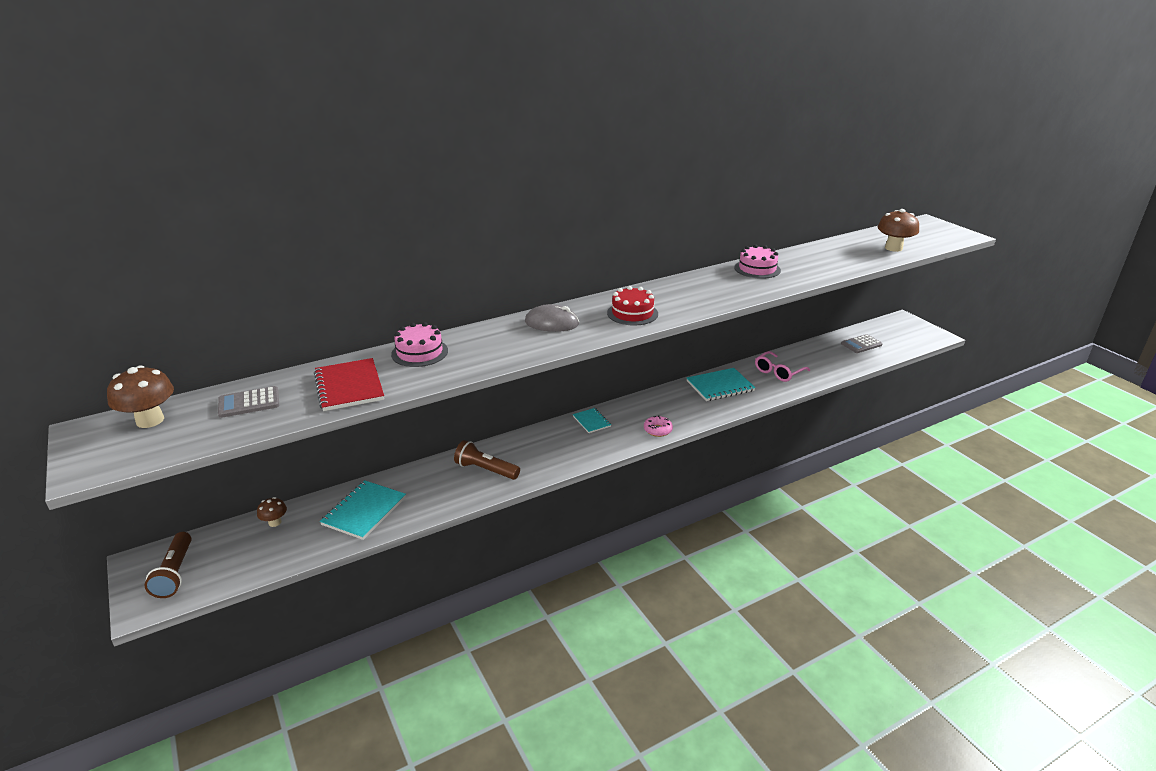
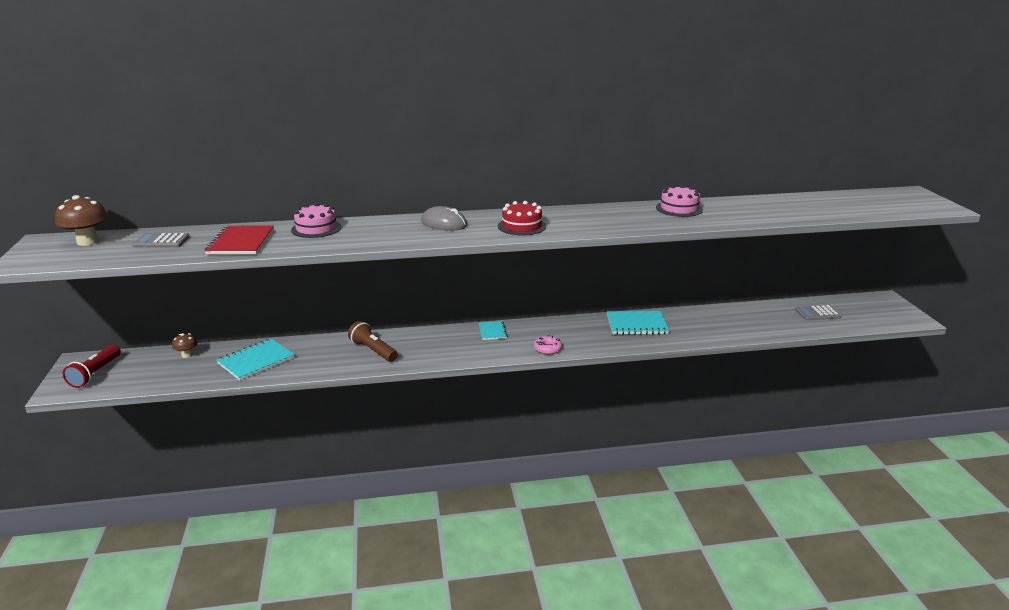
camera: 20 degrees right, 5 degrees down
(175, 573) = (95, 373): brown flashlight -> red flashlight
(778, 372) = (706, 323): pink glasses -> none
(893, 248) = (846, 209): brown mushroom -> none

